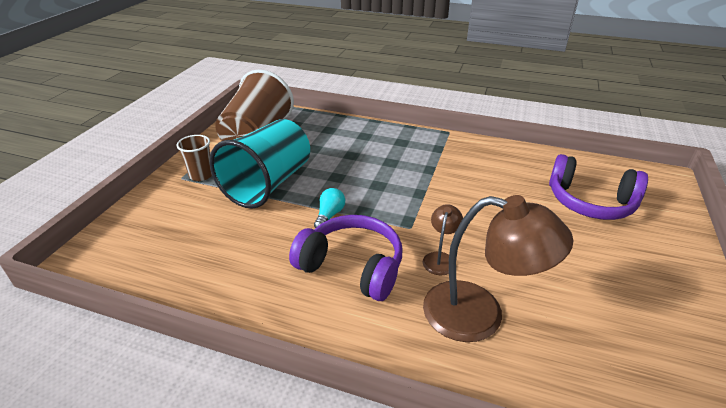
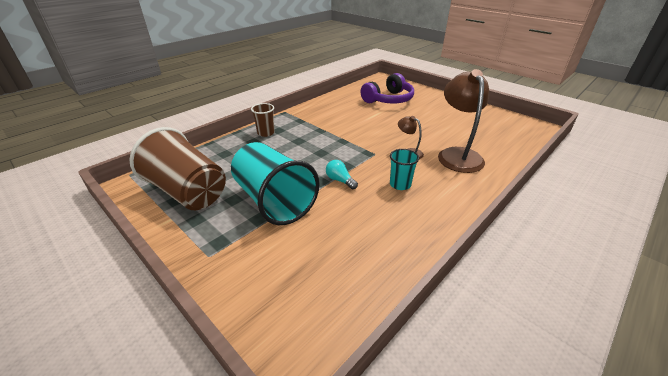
camera: 65 degrees left, 0 degrees up
(201, 175) = (219, 240): brown cup -> brown cup (266, 133)
(352, 266) = (400, 184): purple headphones -> turquoise cup
(480, 315) = (457, 155): brown lamp -> brown lamp turned 45 degrees counterclockwise

